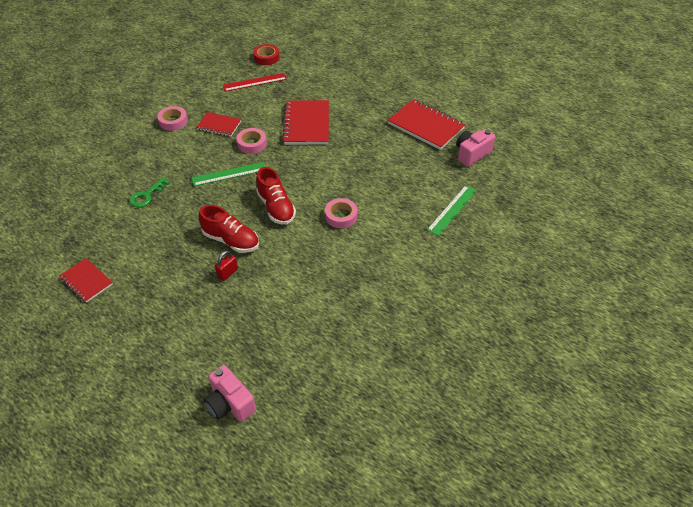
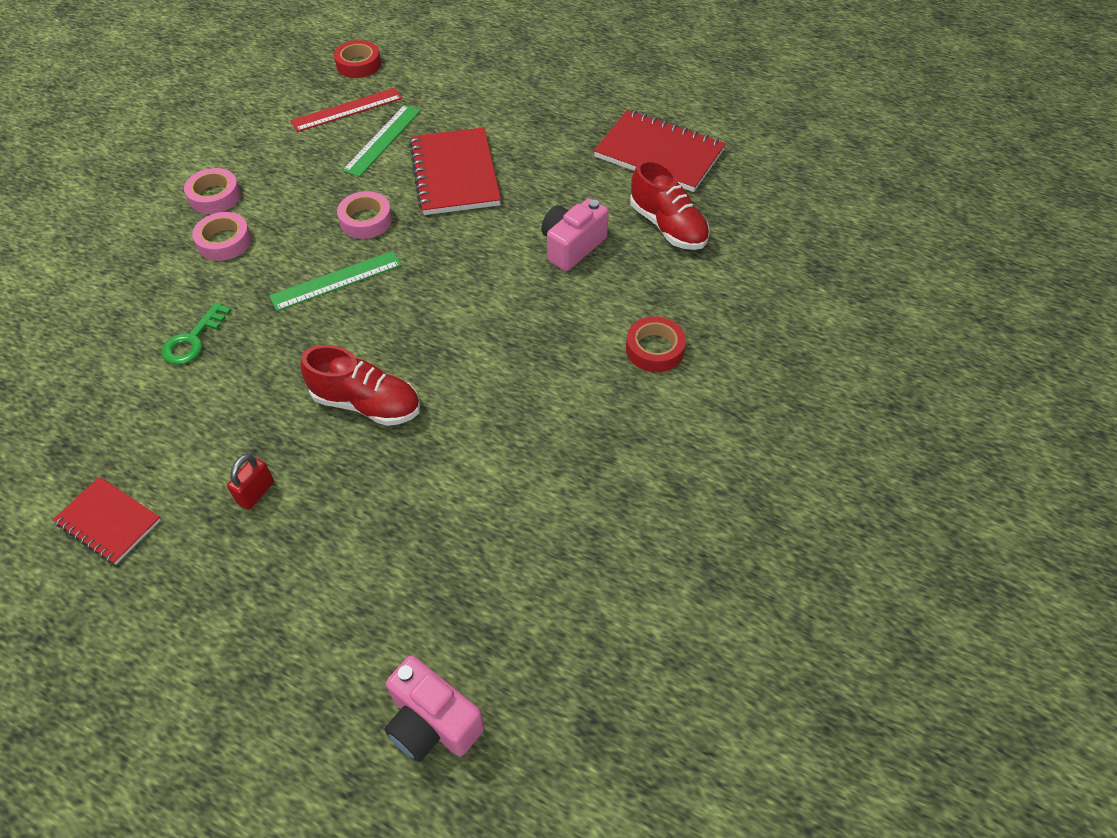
camera: 10 degrees left, 5 degrees up
(219, 125) = (300, 194): red notebook -> none
(227, 273) = (373, 467): red padlock -> red padlock (256, 493)
(276, 208) = (435, 331): red shoe -> red shoe (667, 226)
(341, 216) = (553, 332): pink tape -> pink tape (224, 241)
(395, 233) = (654, 349): none -> red tape
(452, 210) = (740, 295): green ruler -> green ruler (382, 140)
(471, 154) = (747, 193): pink camera -> pink camera (572, 246)

